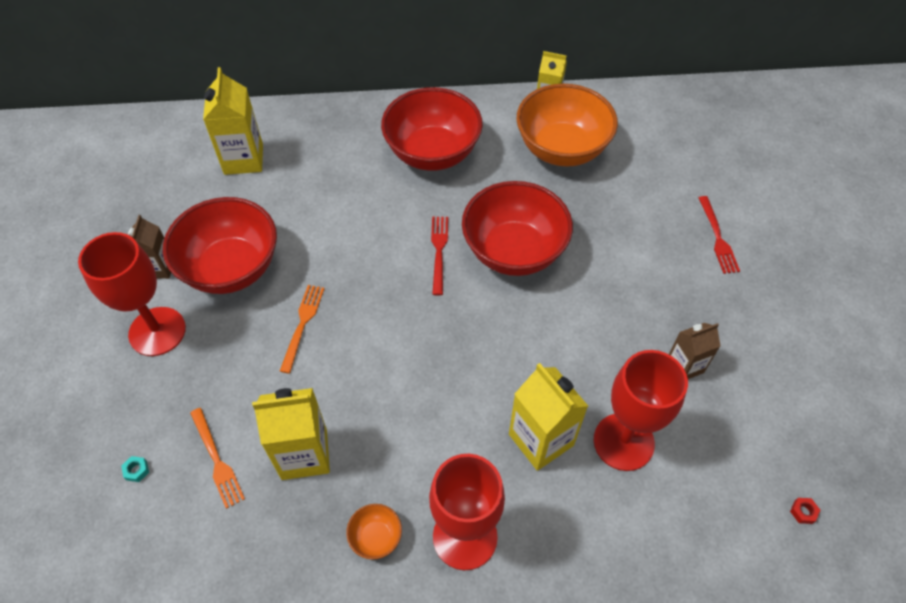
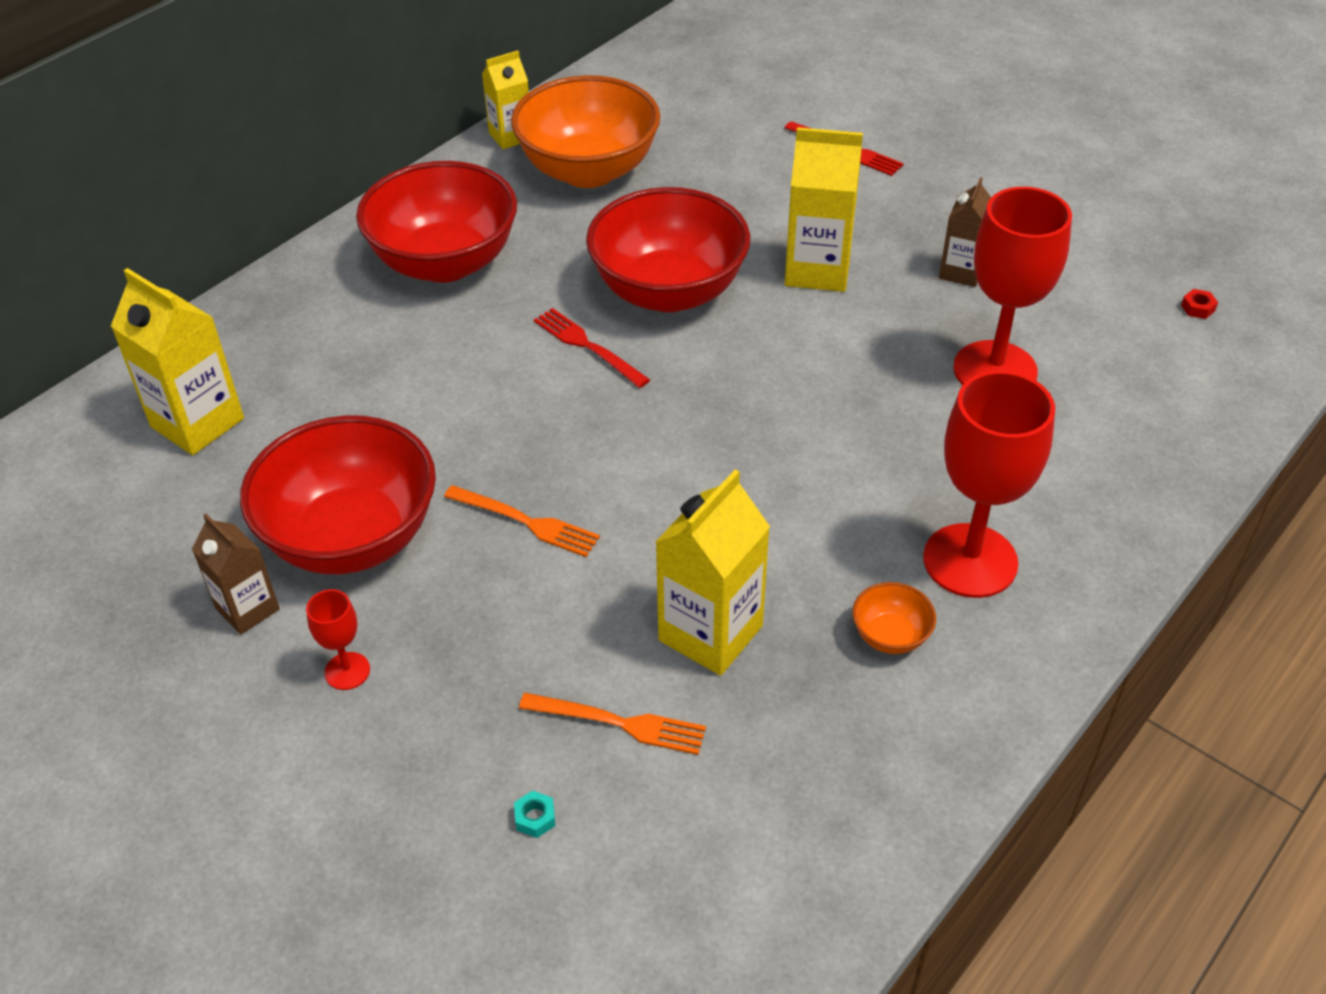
camera: 45 degrees left, 10 degrees down
(157, 331) = (347, 671): red goblet -> red goblet, size x0.45
(302, 323) = (527, 522): orange fork -> orange fork turned 150 degrees clockwise
(541, 439) = (923, 426): yellow carton -> yellow carton (817, 270)

